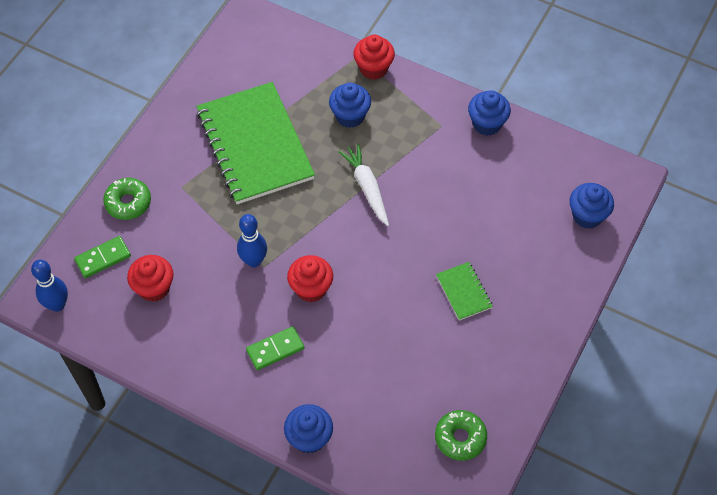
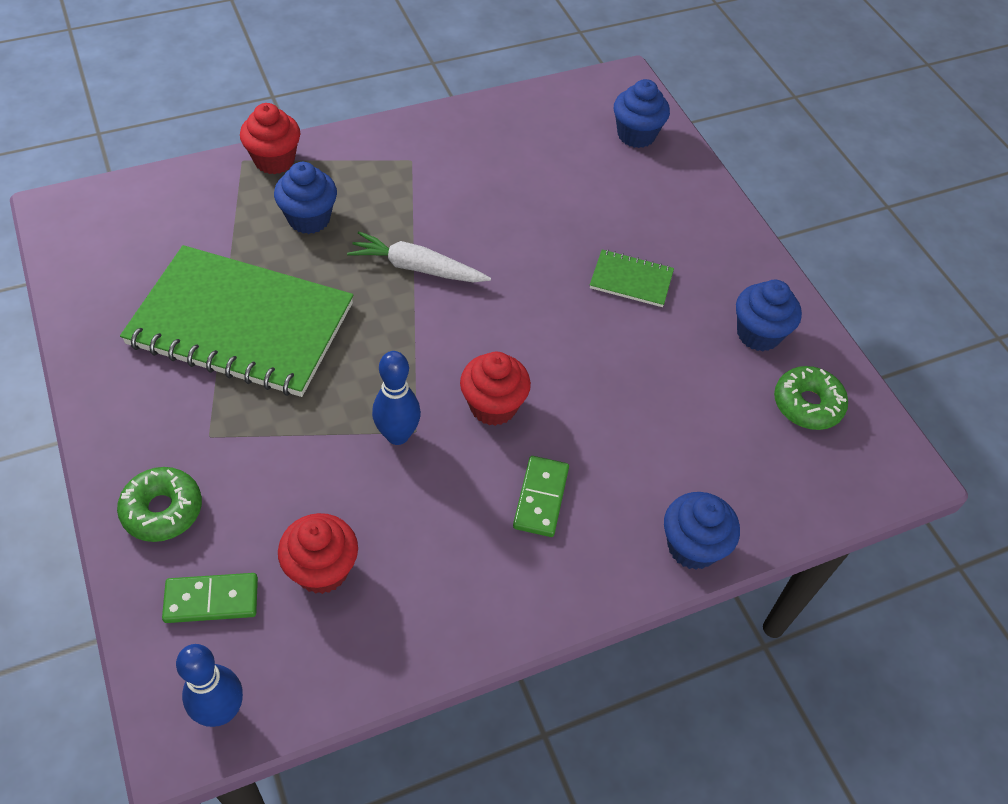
camera: 55 degrees left, 5 degrees down
(103, 258) = (211, 599): green domino -> green domino turned 75 degrees clockwise
(487, 124) = (450, 128): blue cupcake -> blue cupcake (758, 334)

